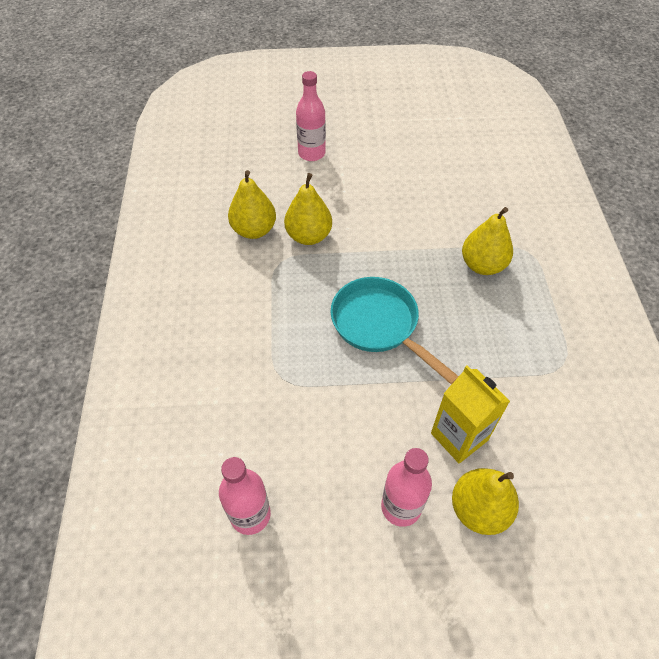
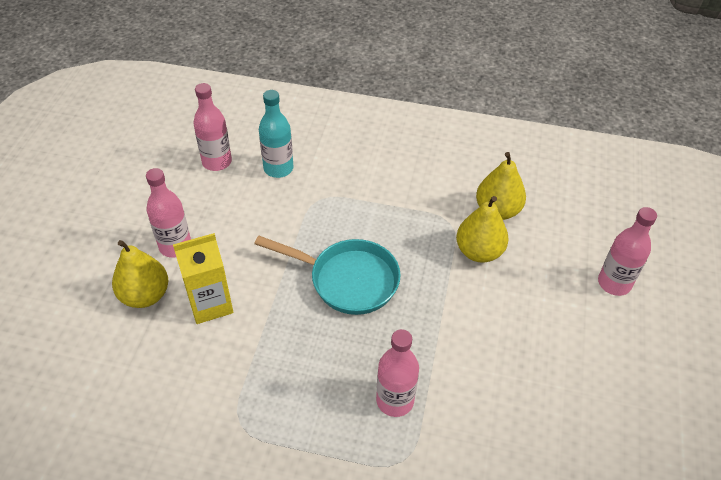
camera: 105 degrees right, 5 degrees down
(244, 436) = (278, 168): none -> turquoise bottle
(379, 325) = (347, 280): turquoise pan -> turquoise pan turned 45 degrees clockwise
(482, 265) = (395, 400): yellow pear -> pink bottle

